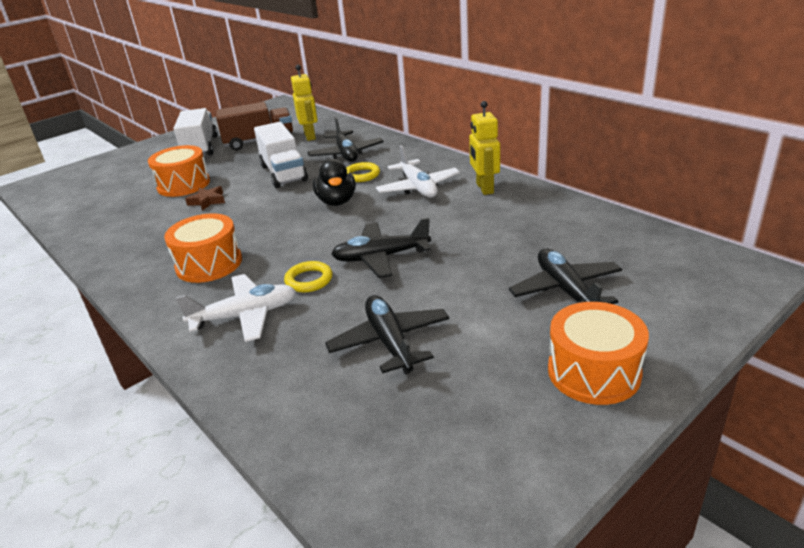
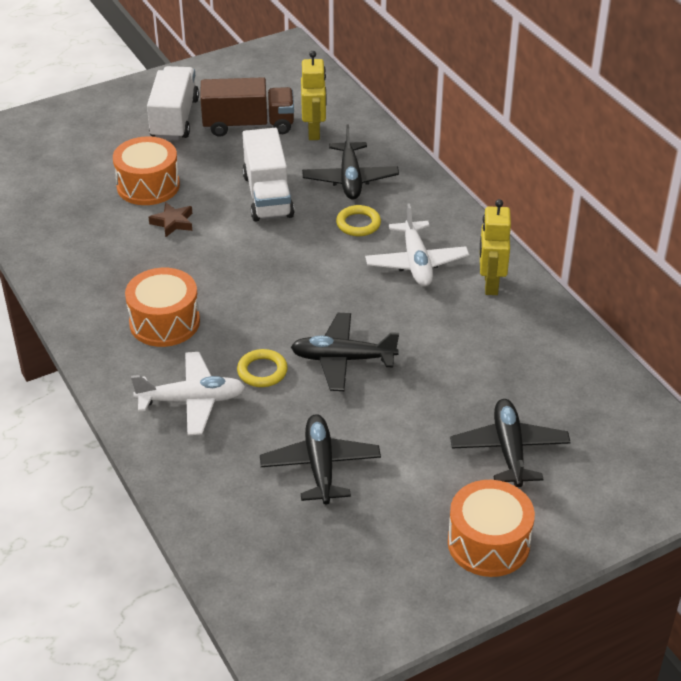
camera: 10 degrees right, 10 degrees up
(337, 201) = (318, 262): black duck -> none

